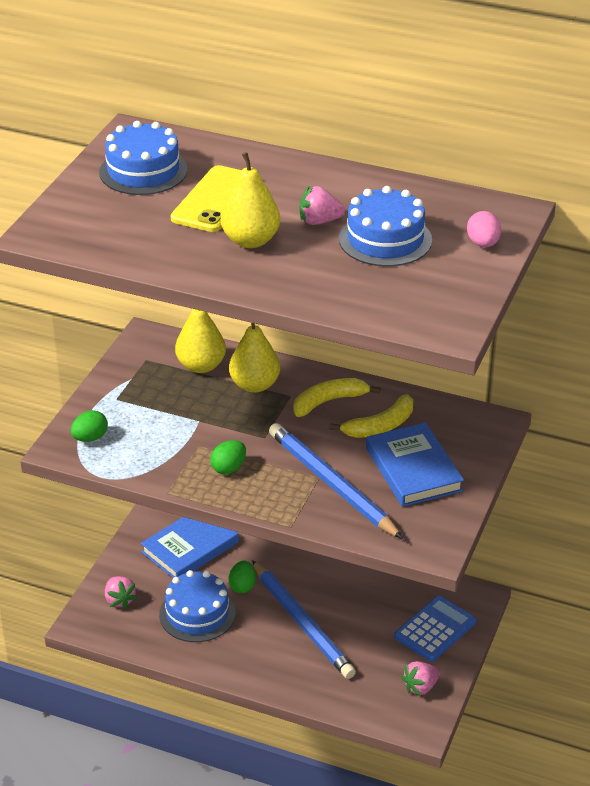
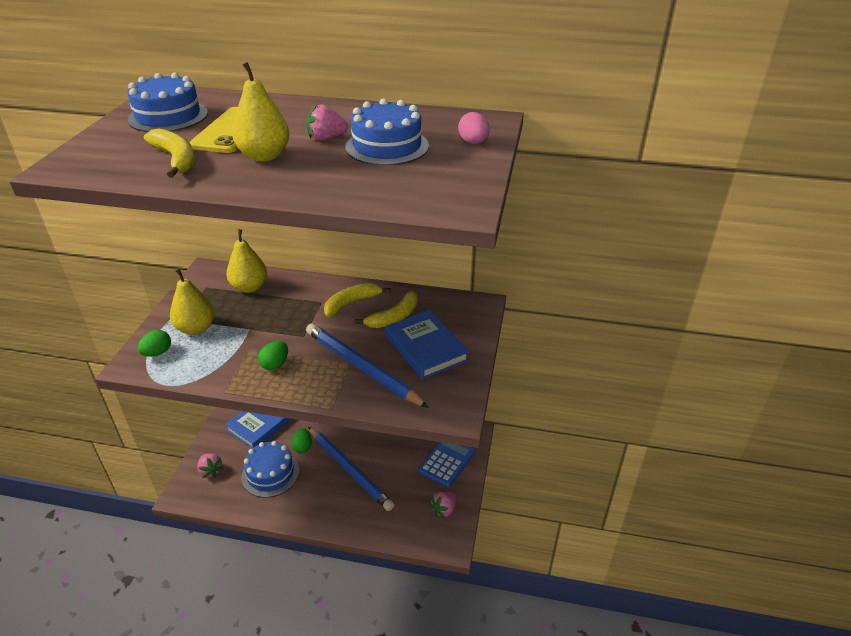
camera: 10 degrees left, 0 degrees up
(157, 235) = (176, 159): none -> yellow banana
(254, 385) = (292, 297): yellow pear -> yellow pear (196, 328)

